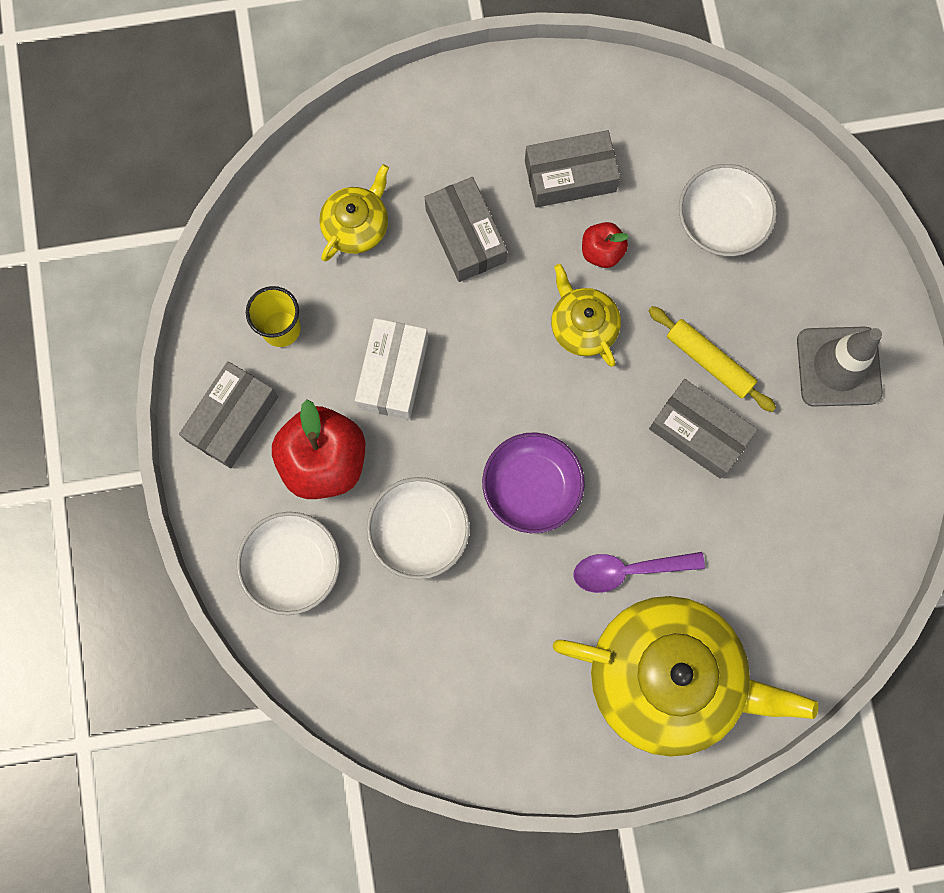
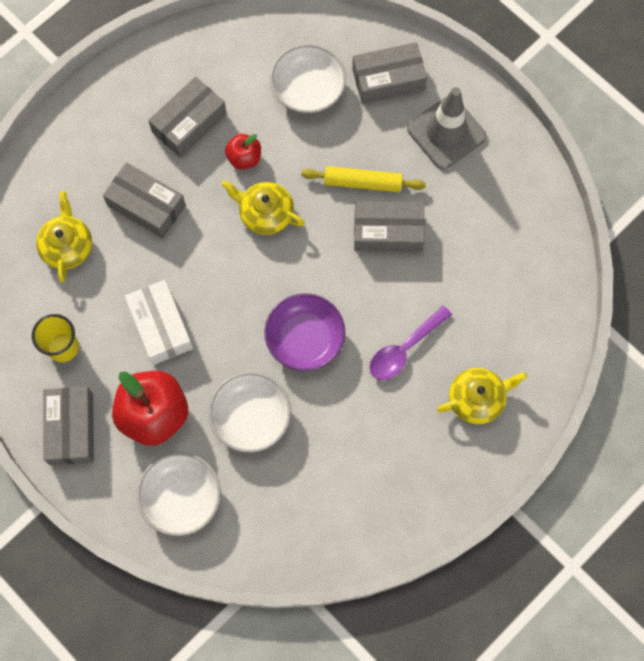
camera: 35 degrees left, 5 degrees down
(668, 677) = (477, 399): yellow teapot -> yellow teapot, size x0.48
(816, 266) = (388, 79): none -> grey box

